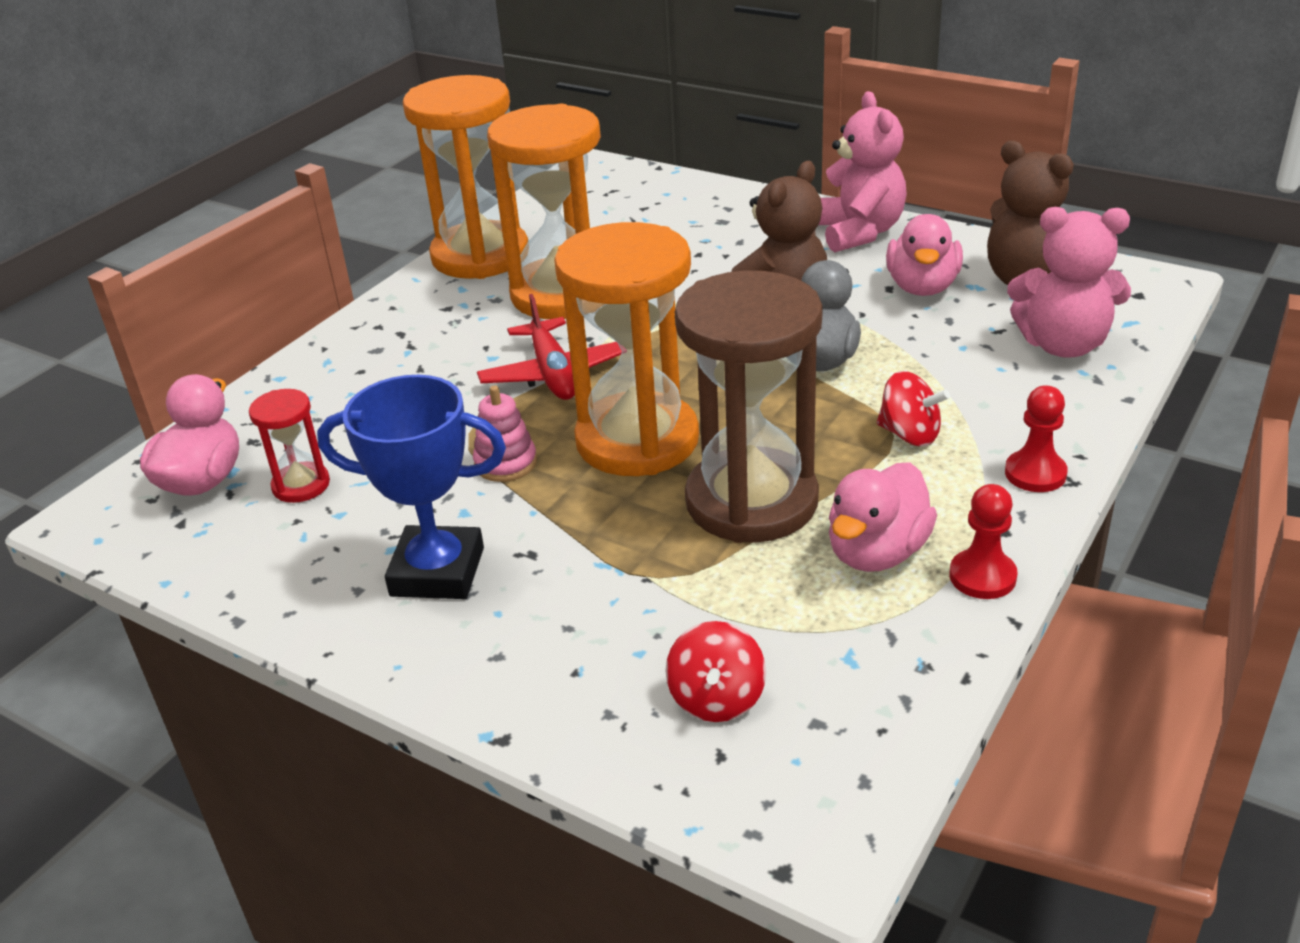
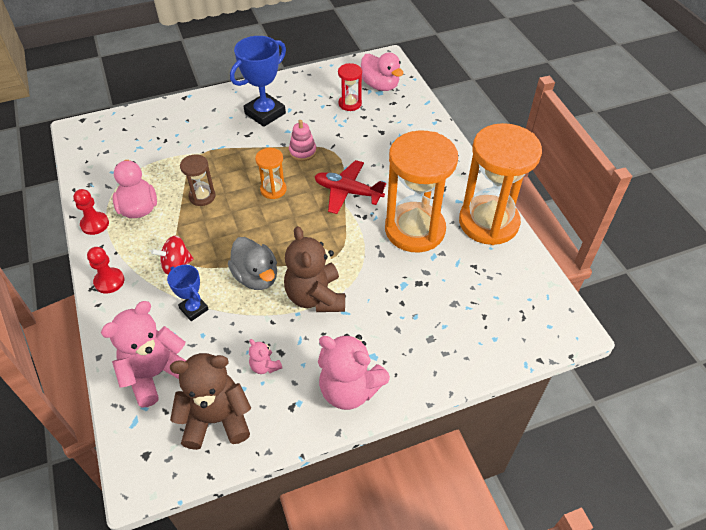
camera: 125 degrees right, 15 degrees up
(637, 440) = (273, 190): orange hourglass -> orange hourglass, size x0.46
(716, 699) = (140, 139): red spinning top -> none
(751, 501) = (202, 196): brown hourglass -> brown hourglass, size x0.46
(922, 287) = (265, 366): pink duck -> pink teddy bear
(943, 375) = (194, 309): none -> blue trophy

